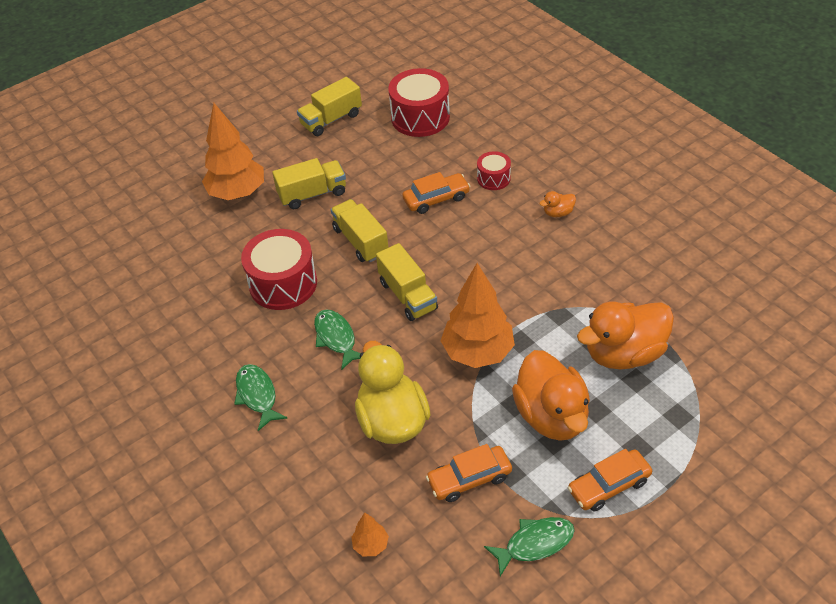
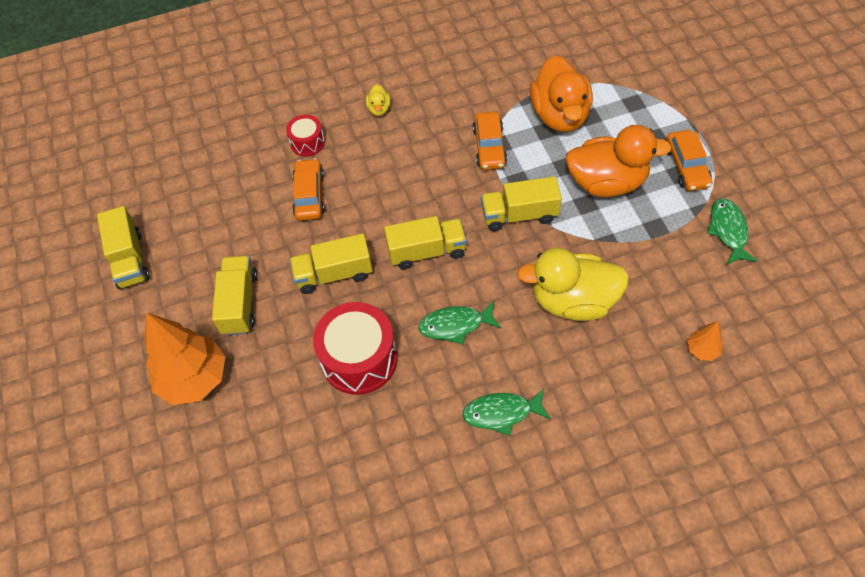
camera: 70 degrees left, 10 degrees up
(420, 117) = (181, 178): red drum -> none
(469, 479) = (654, 258): orange car -> orange car (489, 147)
(478, 353) = (519, 215): orange tree -> yellow truck
(558, 213) = (379, 109): orange duck -> yellow duck

